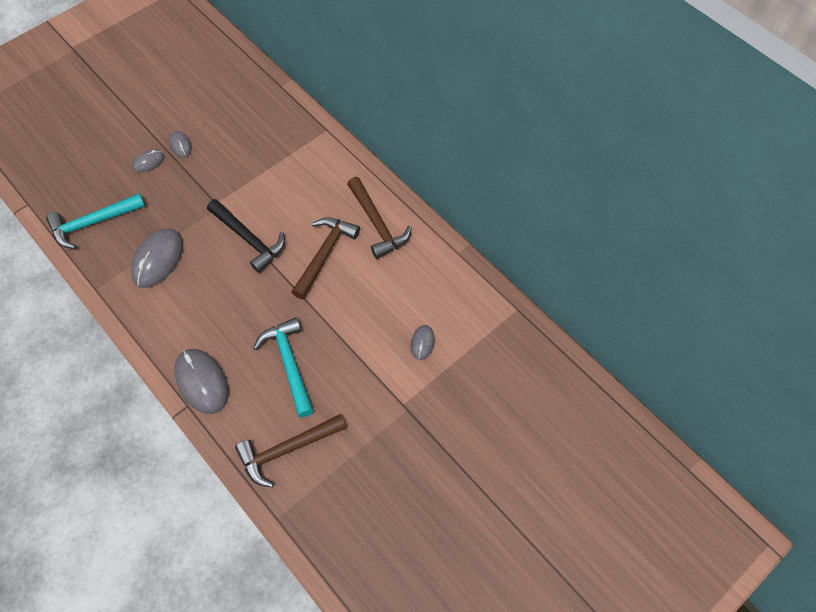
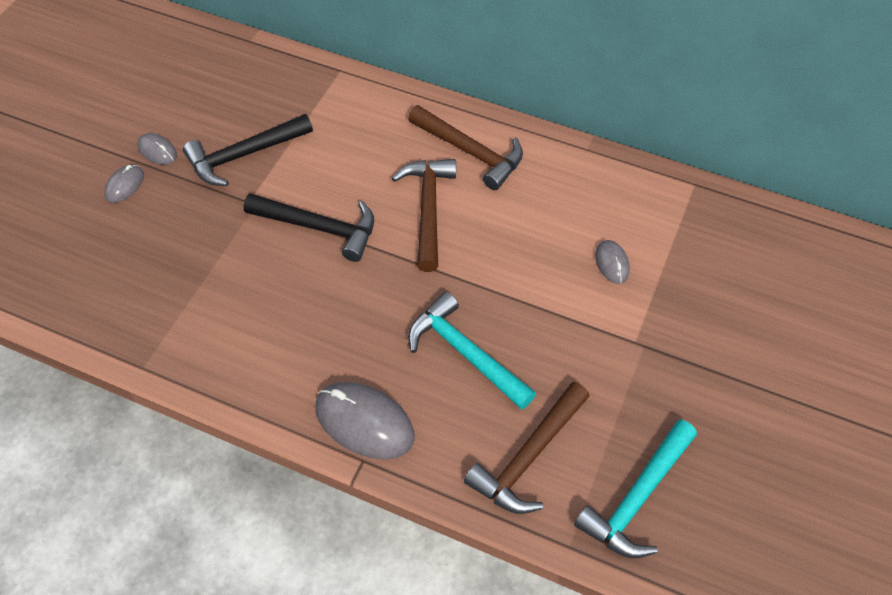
camera: 25 degrees left, 5 degrees down
(92, 223) = (89, 287): turquoise hammer -> turquoise hammer (637, 498)
(158, 259) = (210, 297): grey mouse -> none
(231, 169) = (244, 155): none -> black hammer

